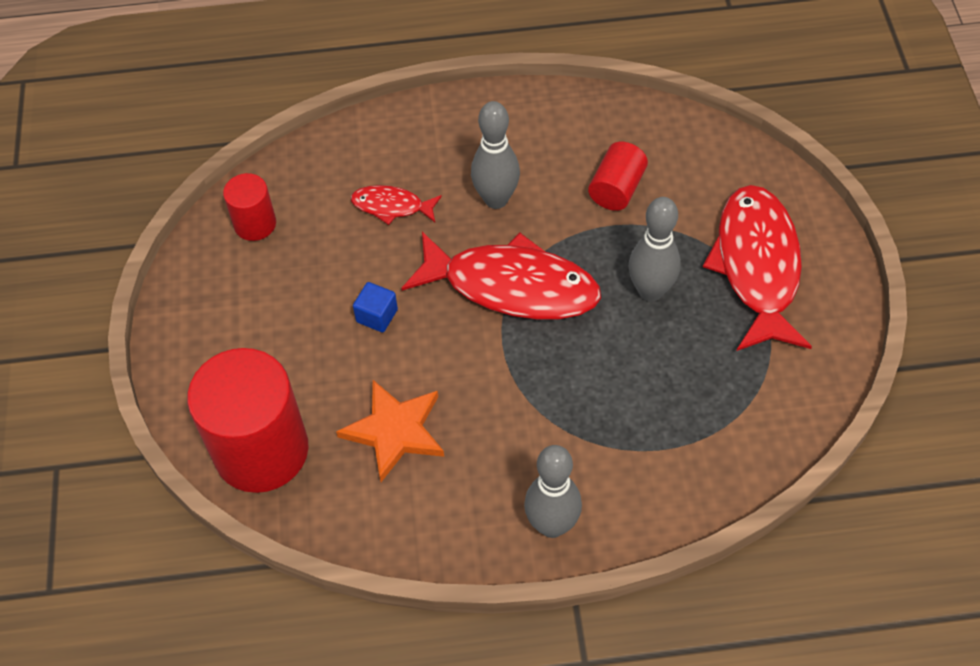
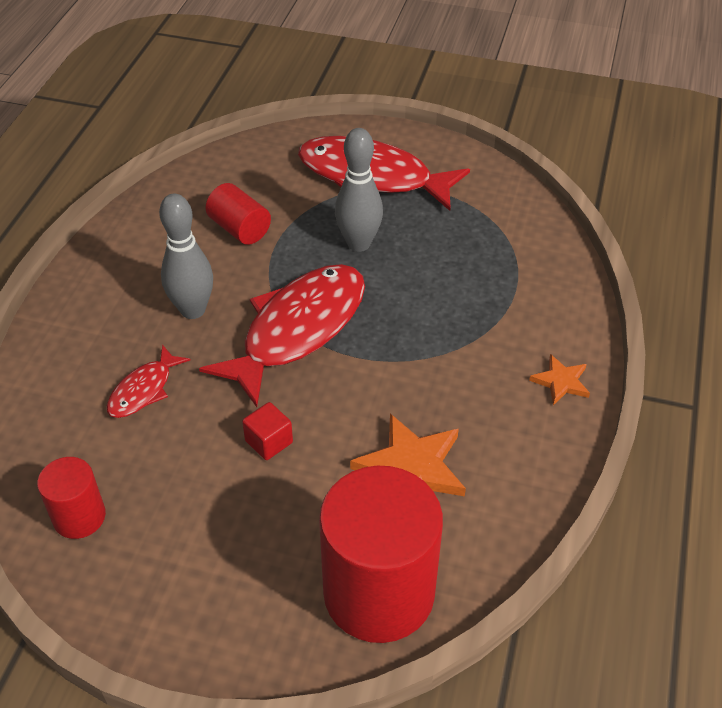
camera: 70 degrees left, 10 degrees down
(377, 316) = (269, 442): blue cube -> red cube
(552, 525) = (561, 381): grey bowling pin -> orange star

